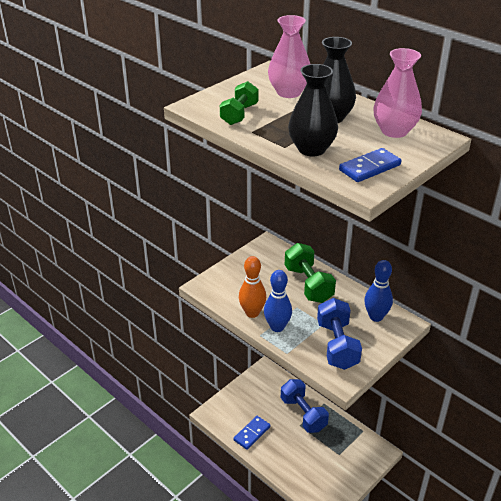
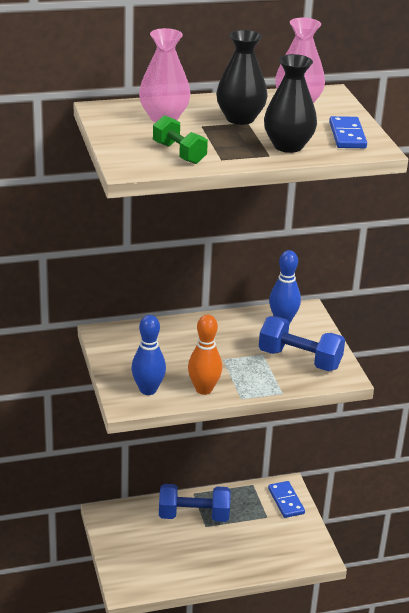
camera: 60 degrees left, 5 degrees down
(252, 433) = (184, 568): blue domino -> blue domino (286, 501)
(277, 327) = (240, 383): blue bowling pin -> blue bowling pin (148, 390)
(308, 284) = (197, 337): green dumbbell -> none

